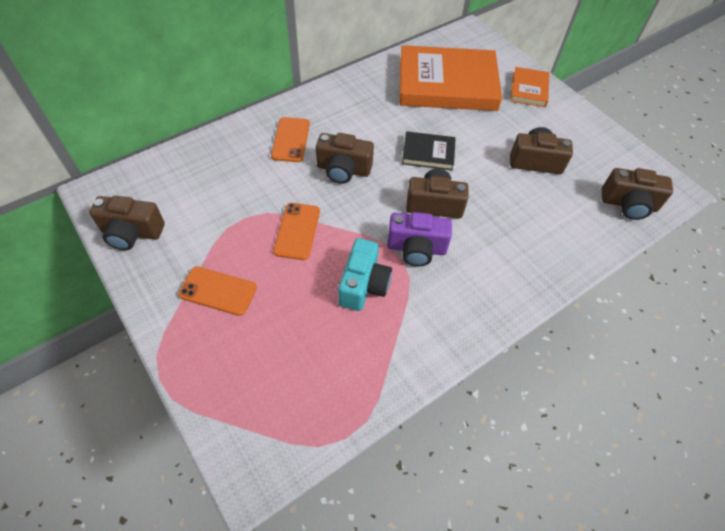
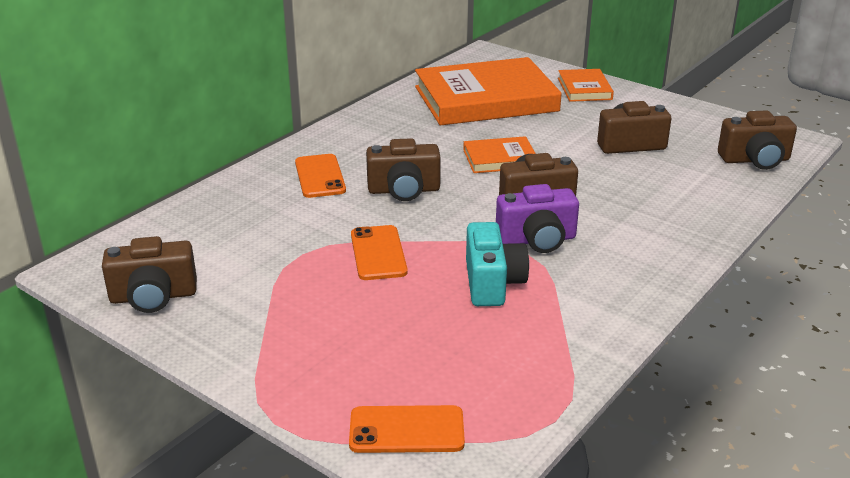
camera: 15 degrees left, 25 degrees down
(218, 291) = (306, 326): orange phone -> orange phone (406, 430)
(428, 153) = (500, 159): black book -> orange book

